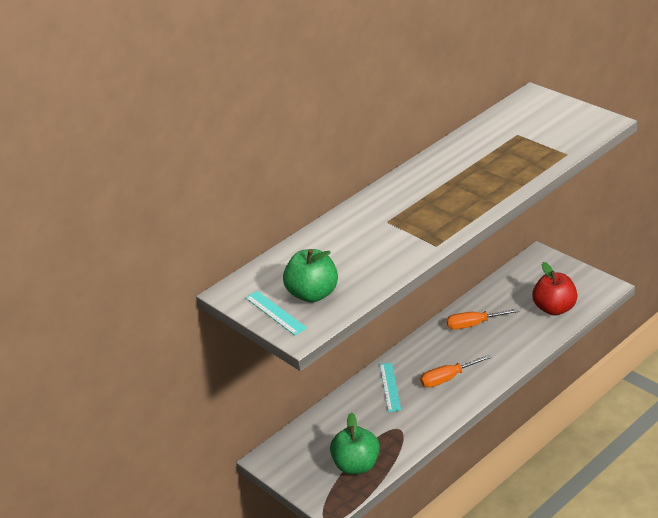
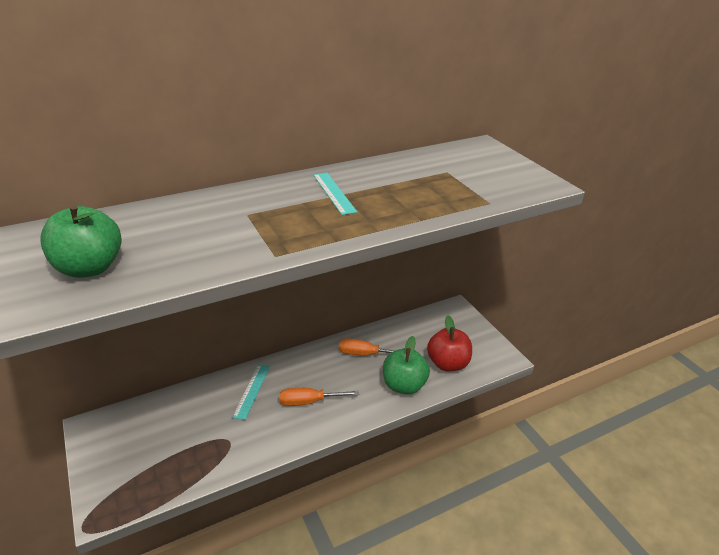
camera: 10 degrees right, 0 degrees up
(275, 313) = (25, 276): turquoise ruler -> turquoise ruler (334, 193)
(357, 465) = (161, 469): green apple -> green apple (404, 385)

